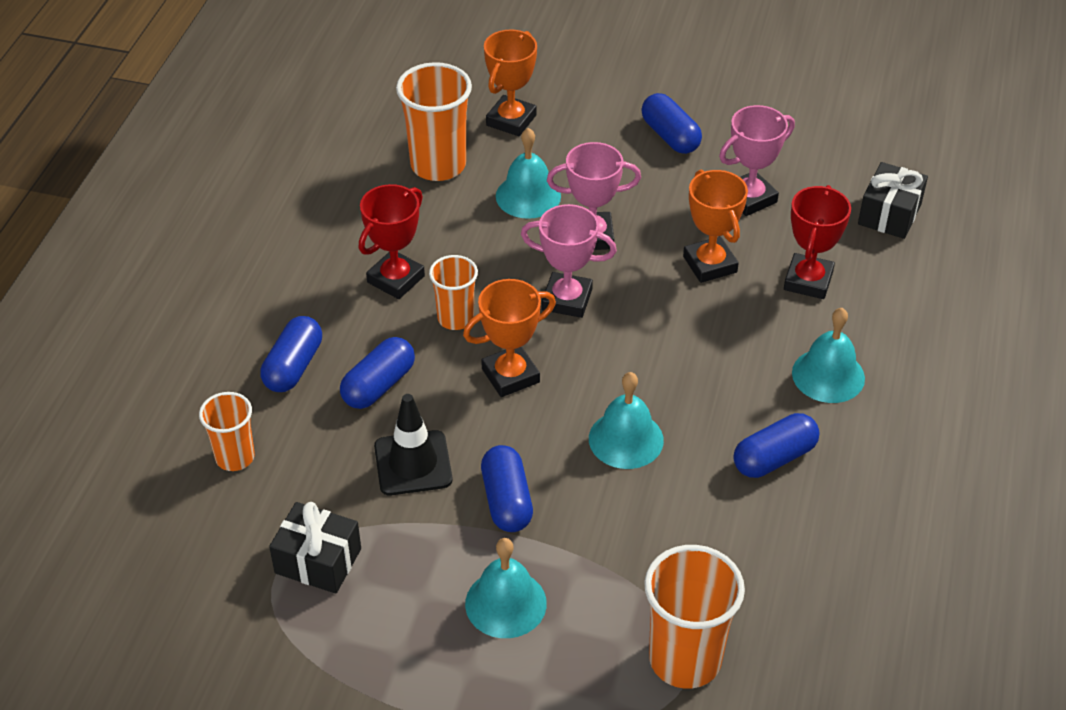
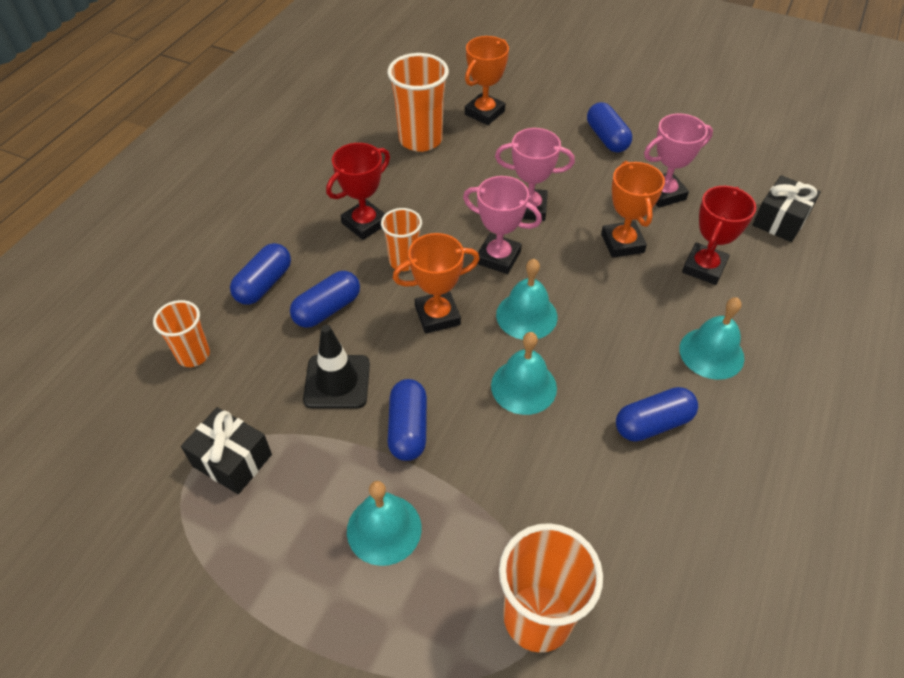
camera: 10 degrees right, 5 degrees up
(528, 196) = (485, 171): turquoise bell -> turquoise bell (526, 315)

